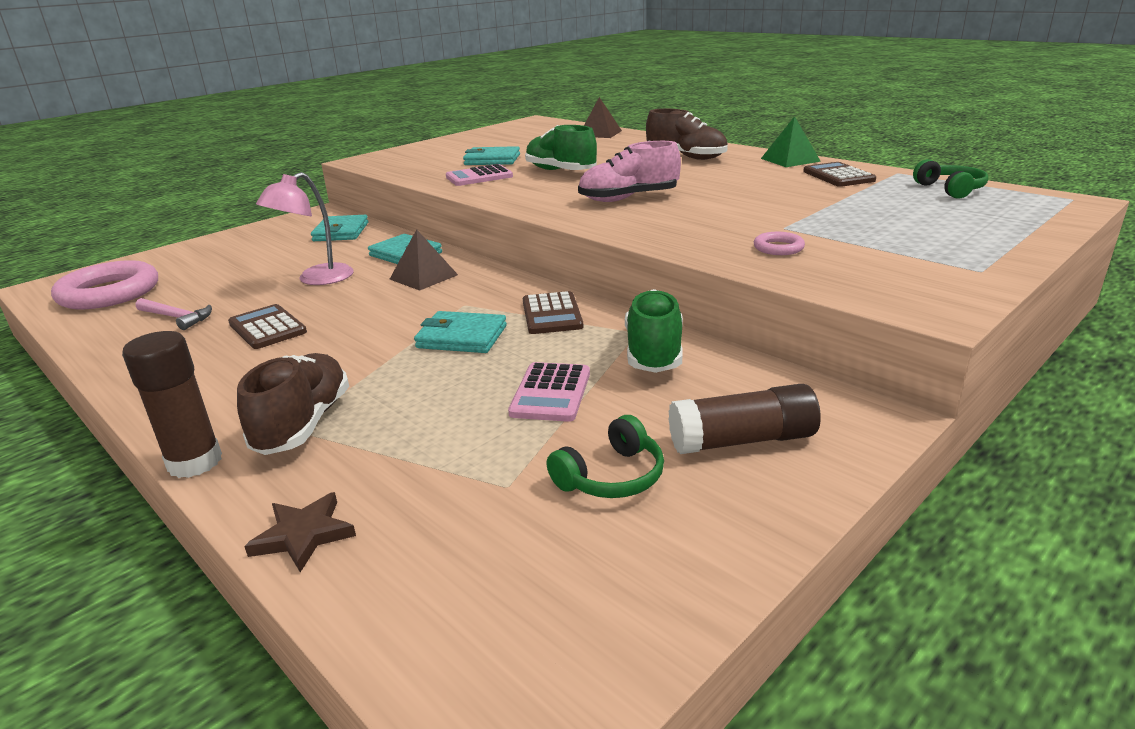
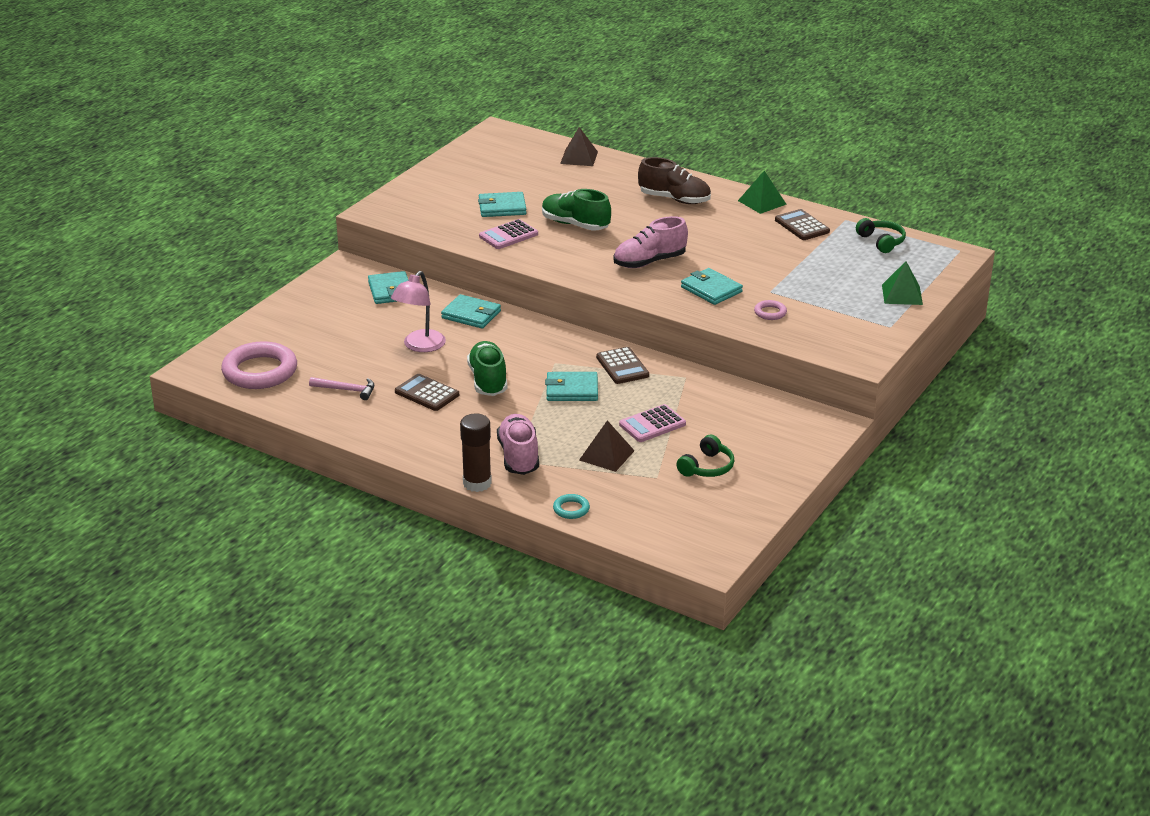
camera: 15 degrees left, 5 degrees up
(303, 424) = (519, 457): brown shoe -> pink shoe
(303, 535) = (571, 509): brown star -> turquoise ring
(423, 277) = (505, 338): brown pyramid -> brown pyramid (606, 455)
(551, 393) = (652, 424): pink calculator -> pink calculator turned 60 degrees clockwise
(654, 352) = (702, 391): green shoe -> green shoe (488, 381)
(698, 223) = (711, 289): none -> turquoise wallet
(742, 440) = (767, 442): brown glue stick -> none
(993, 237) = (902, 294): none -> green pyramid

